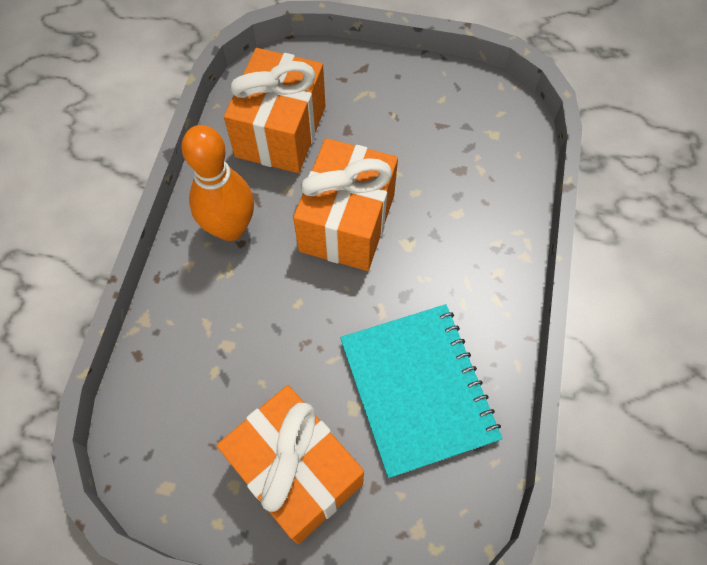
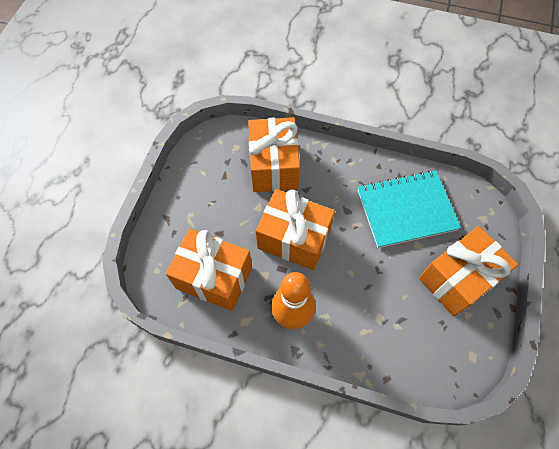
camera: 85 degrees left, 0 degrees up
(468, 187) = (274, 166): none -> orange gift

